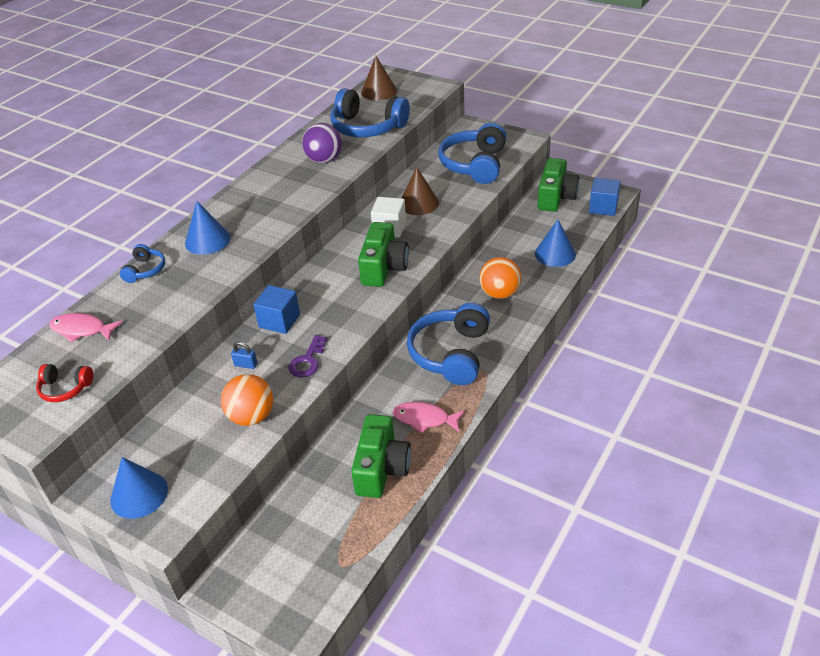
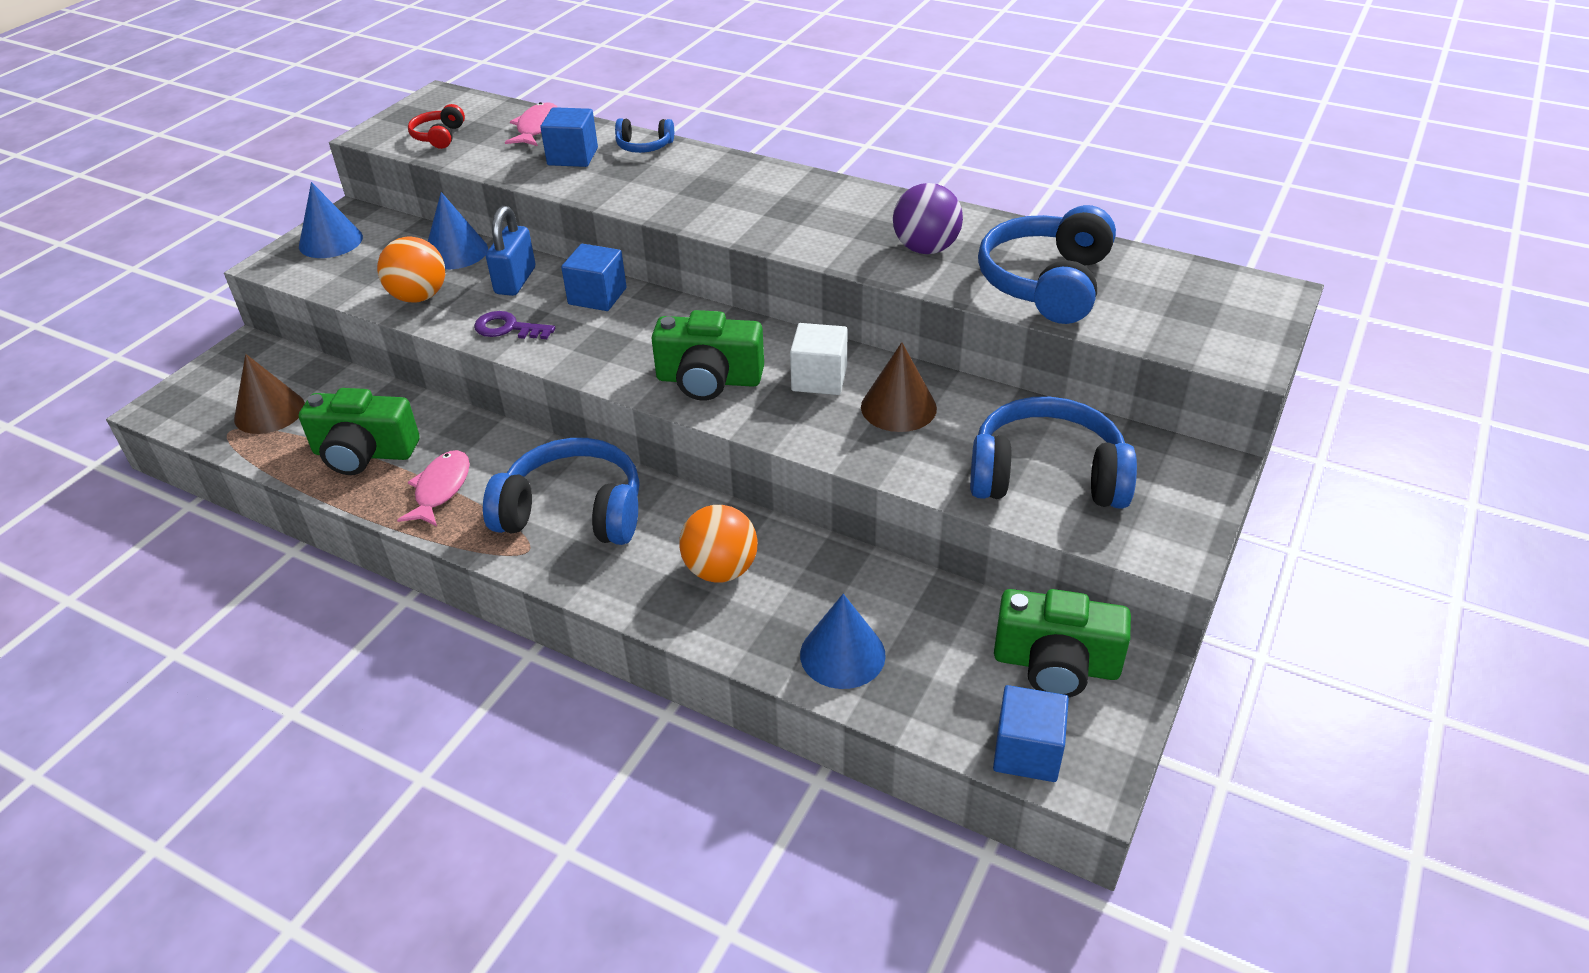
camera: 85 degrees right, 0 degrees up
(144, 305) = (572, 156): none -> blue cube
(207, 240) = (704, 178): blue cone -> blue cone (456, 252)
(246, 365) = (515, 281): blue padlock -> blue padlock, size x1.92
(379, 91) = (1195, 286): brown cone -> brown cone (269, 412)

